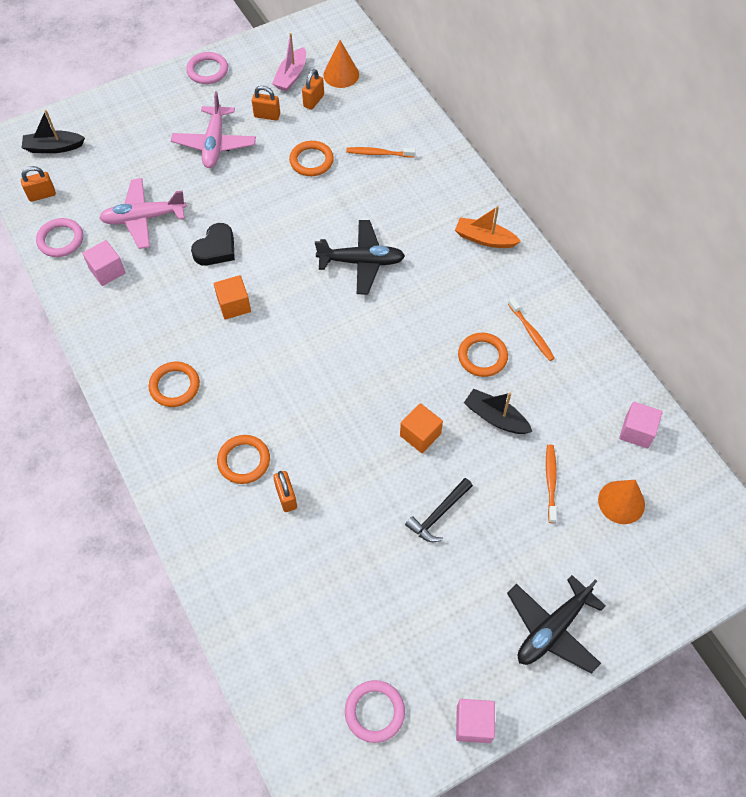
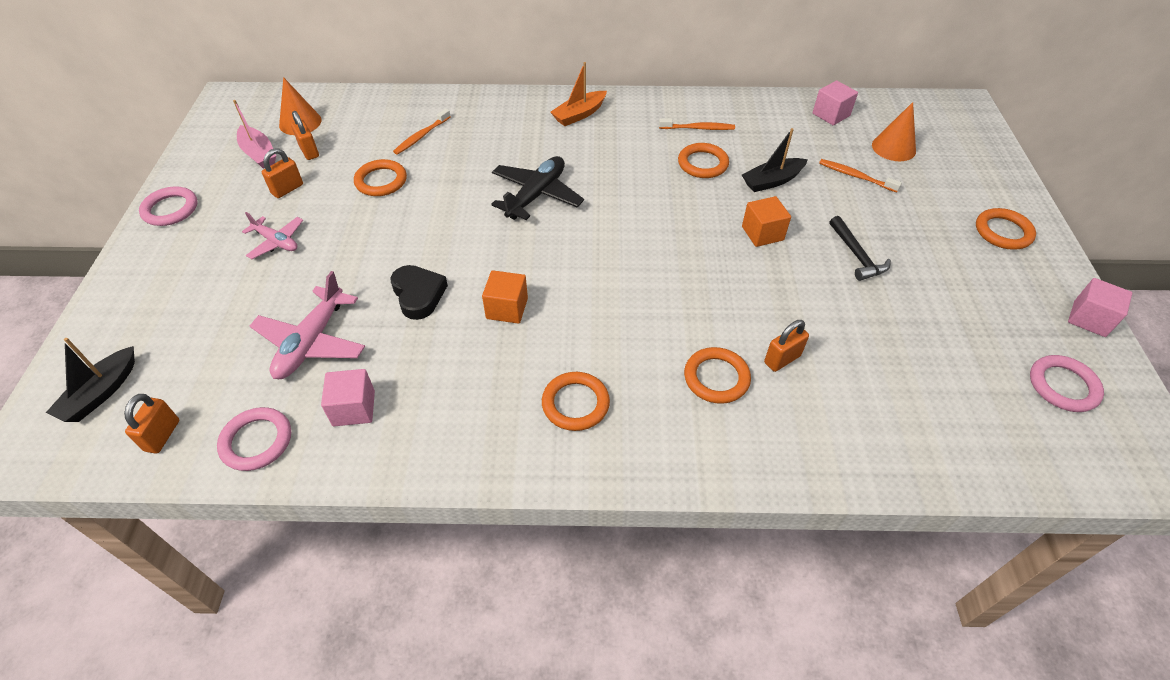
camera: 60 degrees left, 10 degrees down
(214, 144) = (276, 242): pink plane -> pink plane, size x0.62
(286, 497) = (782, 359): orange padlock -> orange padlock turned 45 degrees counterclockwise
(552, 629) = (1003, 232): black plane -> orange ring

